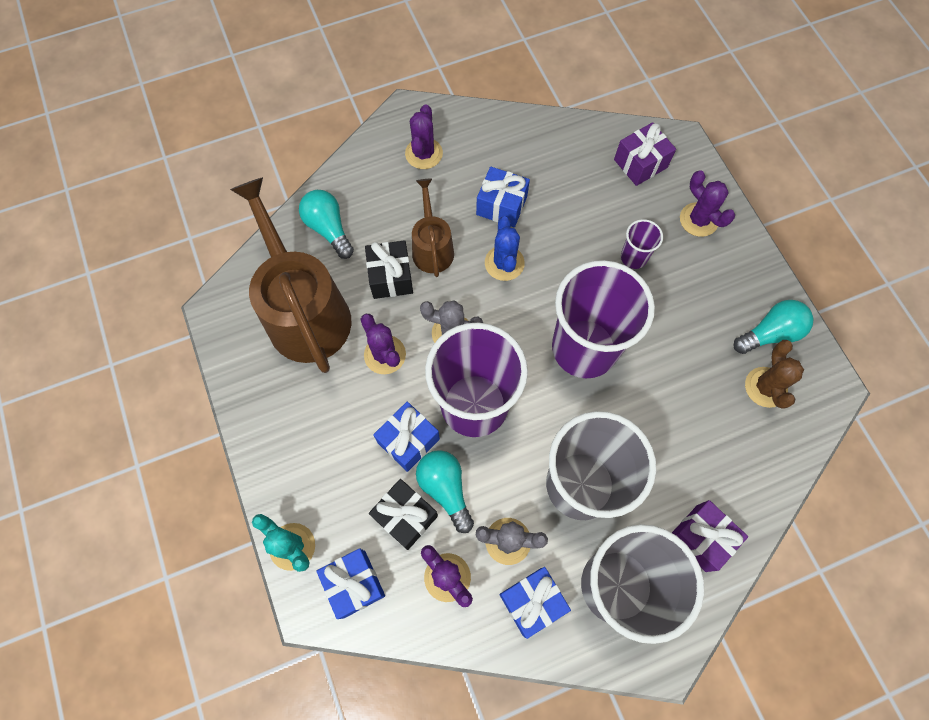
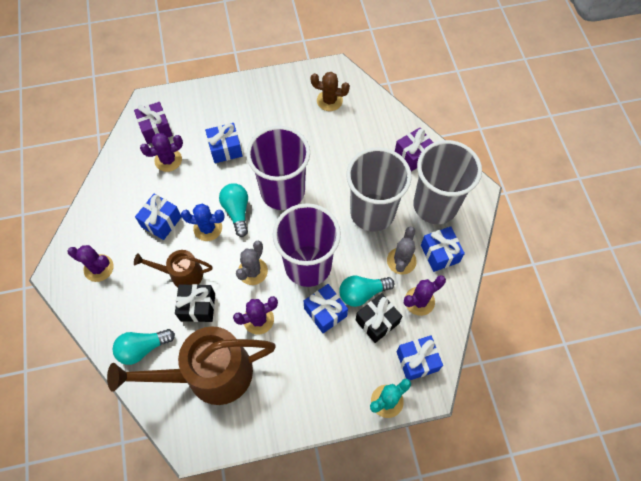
camera: 80 degrees left, 5 degrees down
(633, 257) = (225, 149): purple cup -> blue gift
(698, 220) = (209, 106): purple cactus -> purple cactus (168, 160)
(770, 333) = (296, 89): turquoise light bulb -> turquoise light bulb (237, 211)

